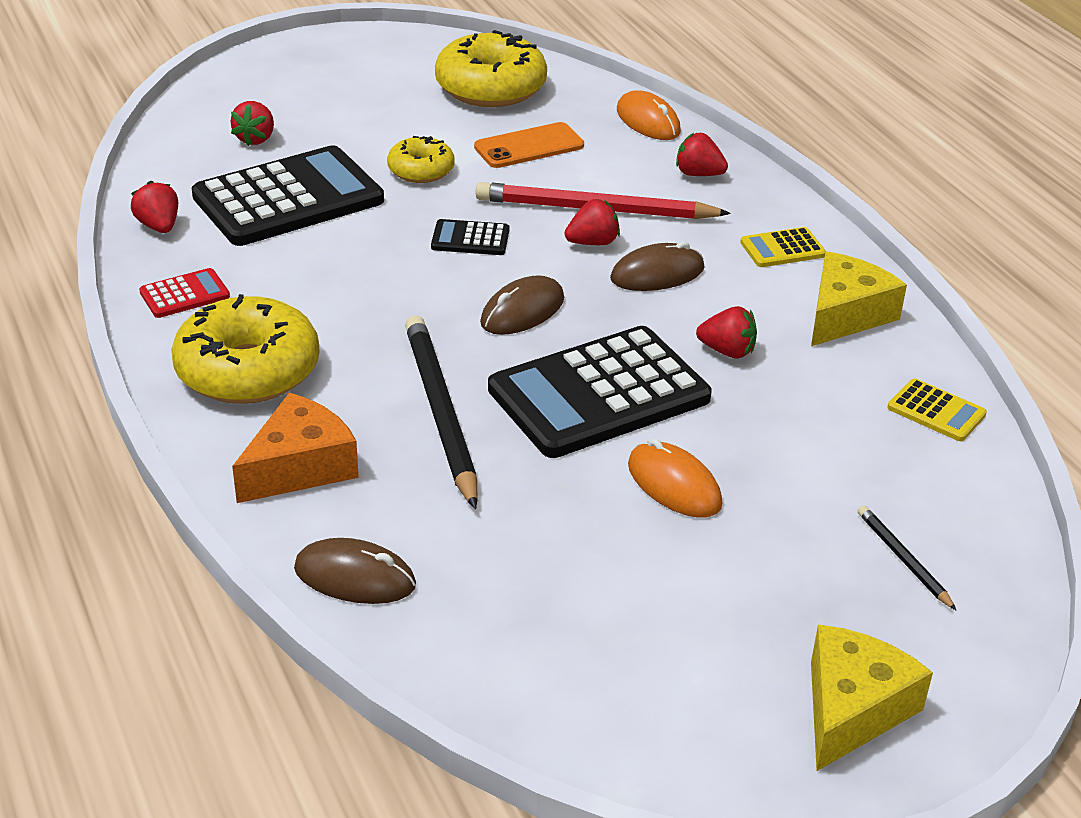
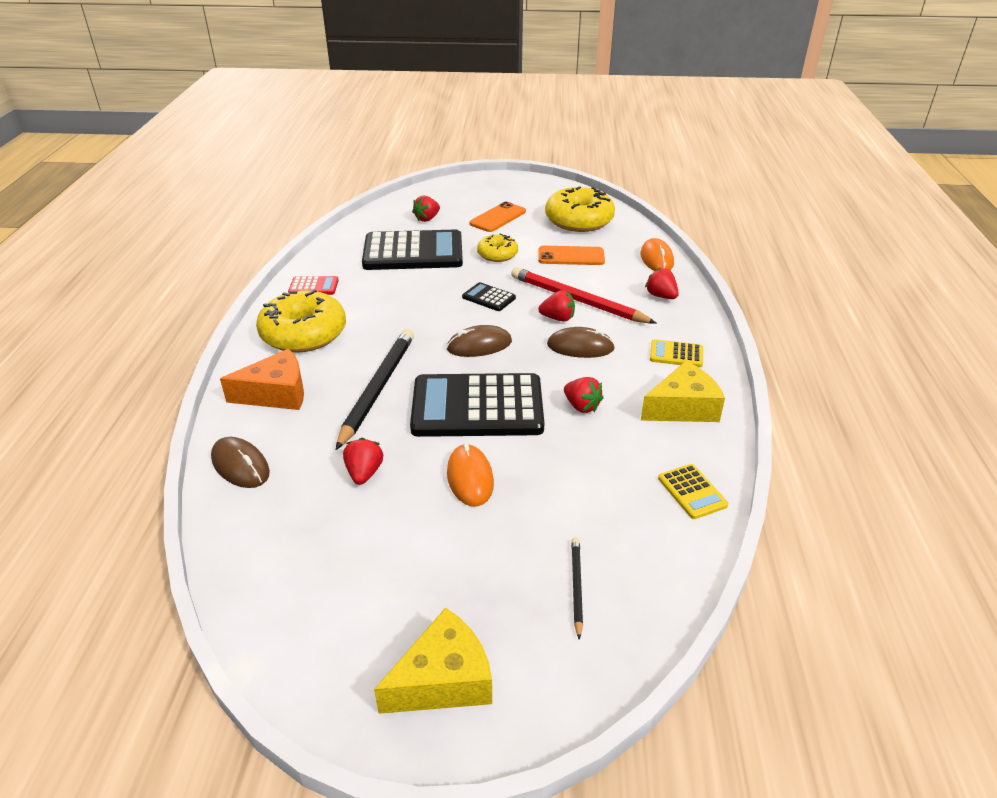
camera: 30 degrees right, 0 degrees up
(159, 226) = (336, 250): red strawberry -> red strawberry (364, 473)
(365, 111) = (498, 218): none -> orange phone

